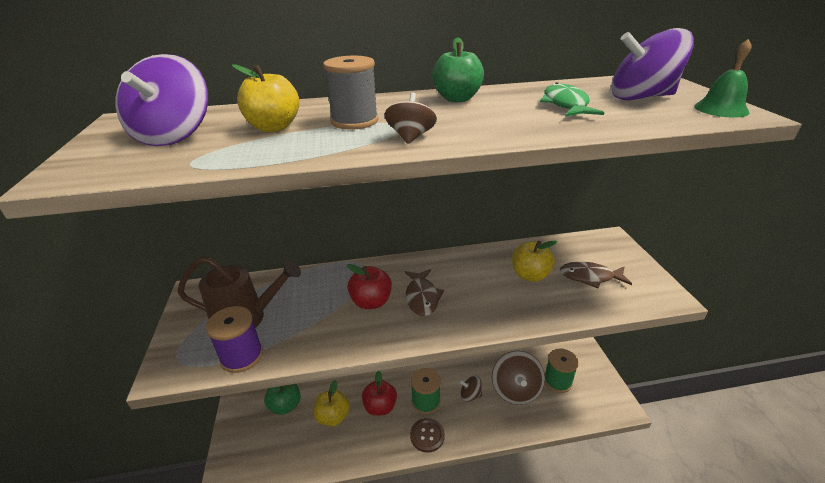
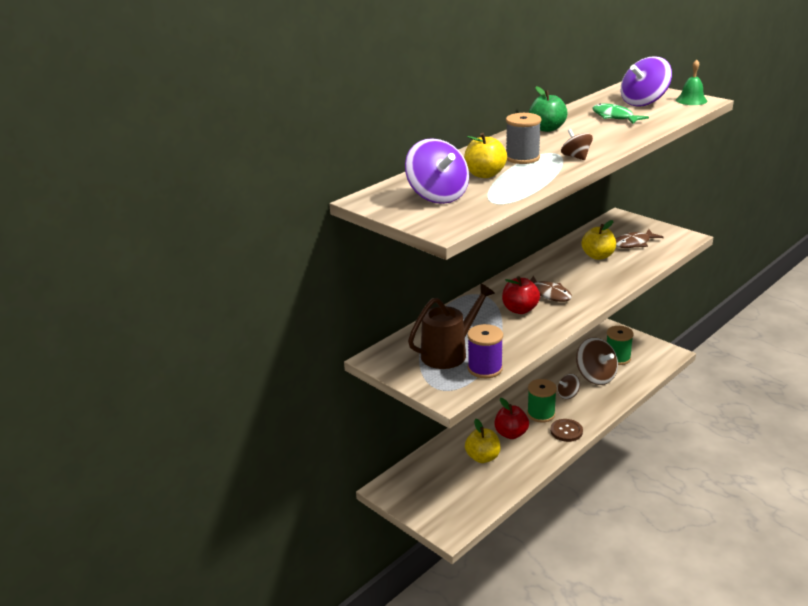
camera: 35 degrees left, 5 degrees down
(285, 405) = (433, 471): green apple -> none

